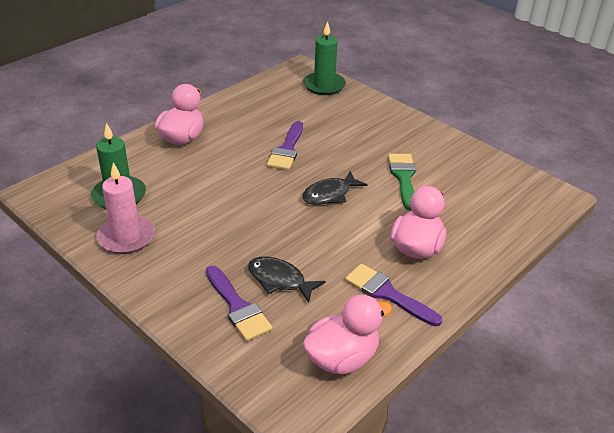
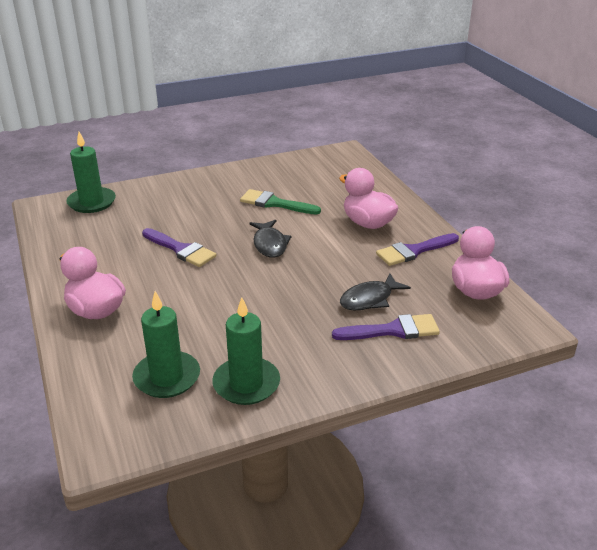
camera: 65 degrees left, 5 degrees down
(126, 237) = (246, 384): pink candle -> green candle

